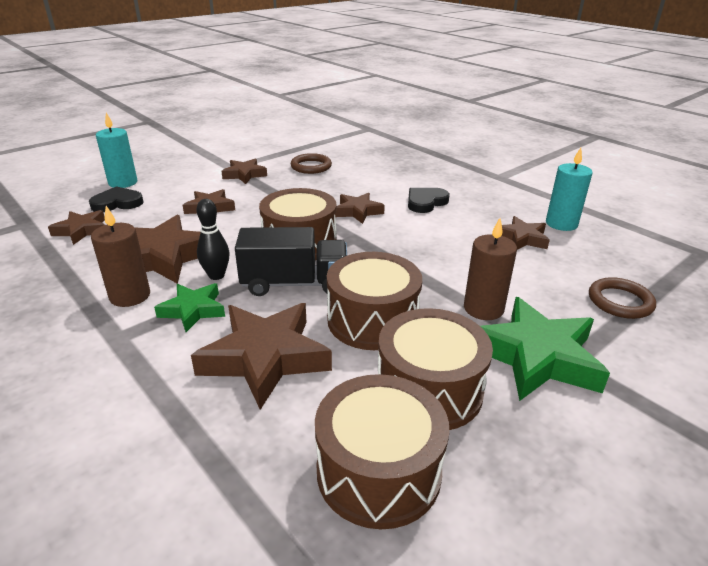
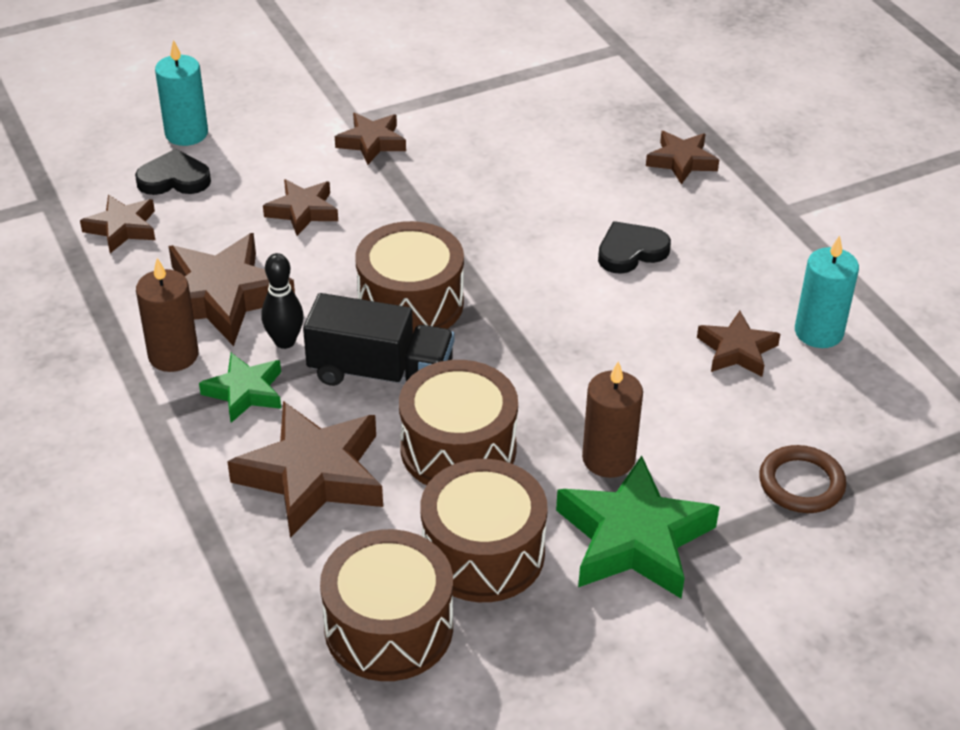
camera: 15 degrees right, 10 degrees up
(311, 166) = (483, 138): brown ring -> none
(358, 211) = (517, 254): brown star -> brown star (681, 161)

